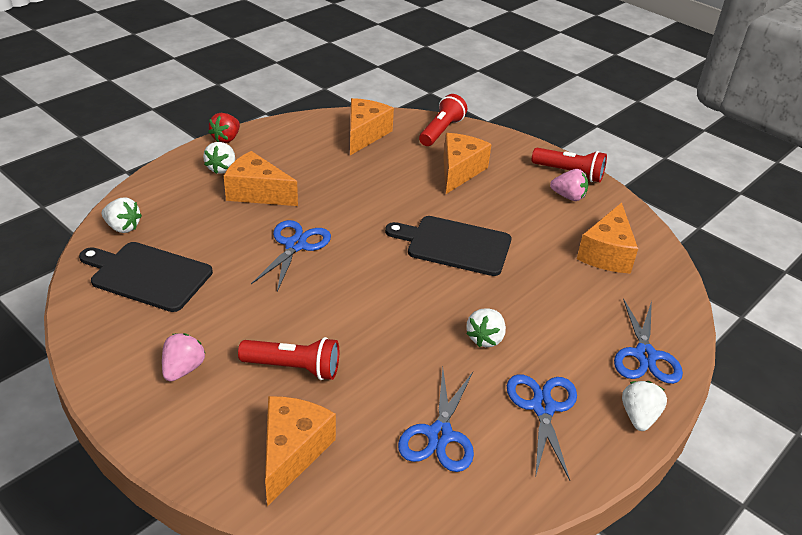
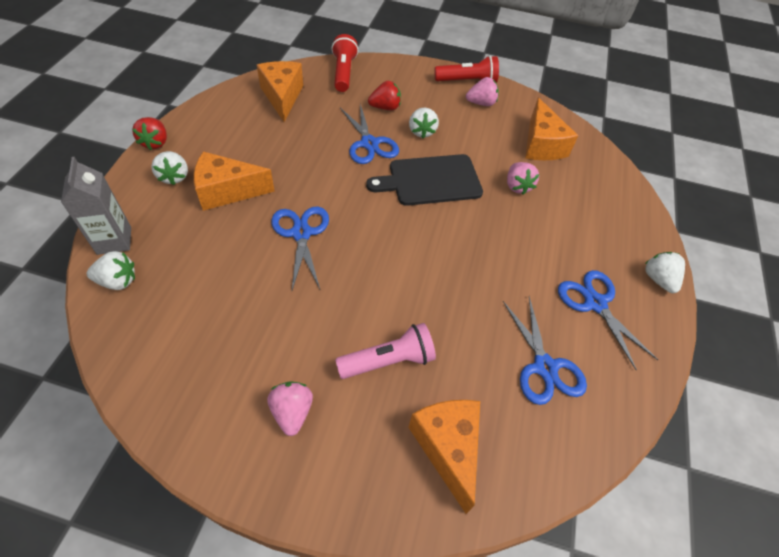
camera: 30 degrees left, 15 degrees up
(141, 198) = (114, 240): none -> grey carton
(148, 275) = (183, 325): black cutting board -> none
(294, 368) = (388, 361): red flashlight -> pink flashlight
(459, 171) = (385, 107): orange cheese -> red strawberry
(485, 338) = (513, 259): white strawberry -> white strawberry (422, 131)
(545, 280) = (517, 186): none -> pink strawberry
(645, 355) = (626, 224): blue scissors -> blue scissors (369, 144)

